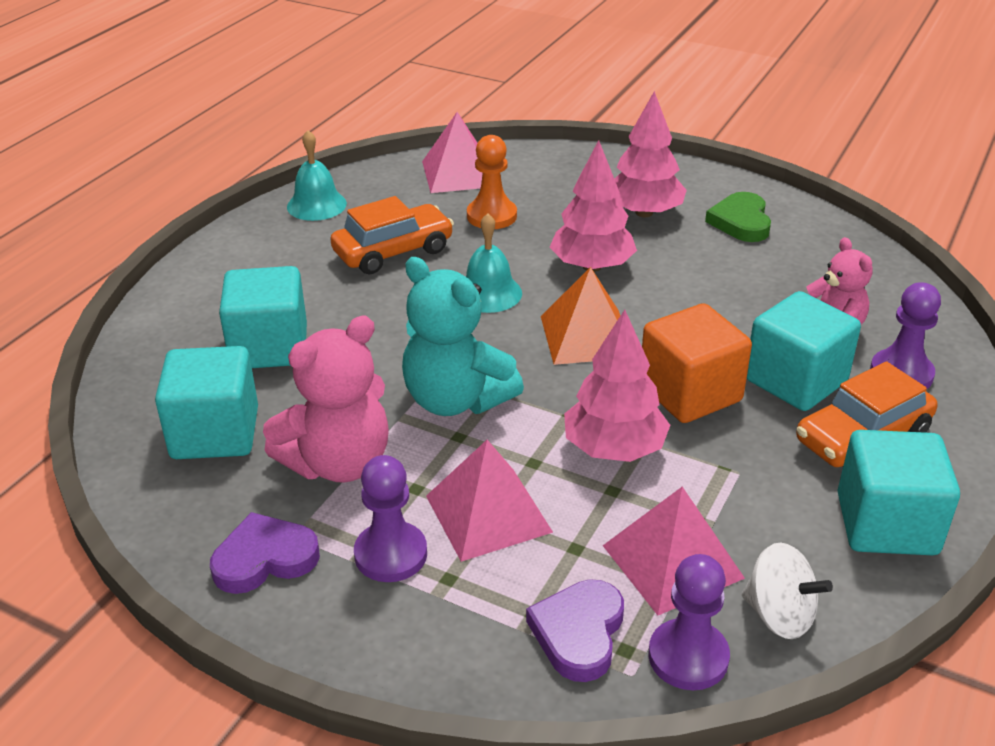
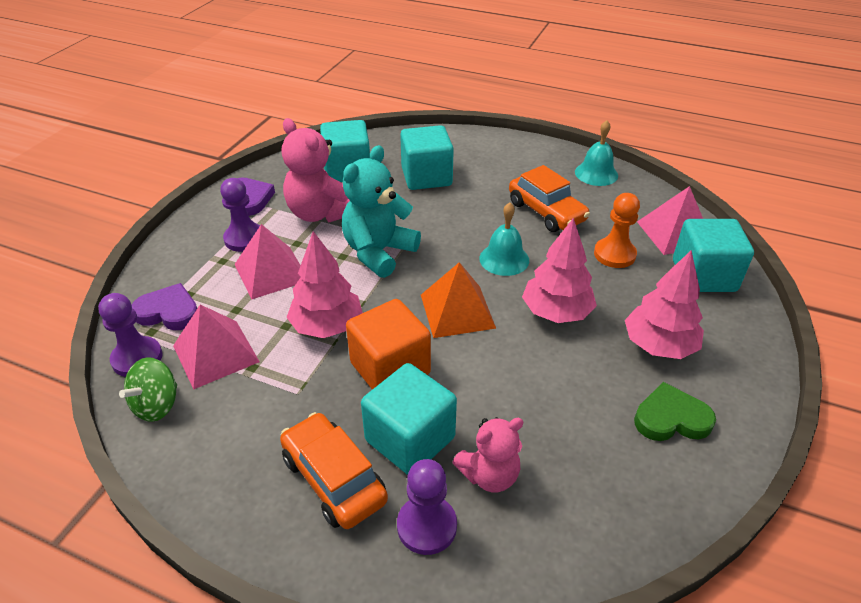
camera: 85 degrees right, 5 degrees up
(779, 615) = (157, 405): white spinning top -> green spinning top
(886, 524) = (229, 481): turquoise cube -> turquoise cube (703, 276)

